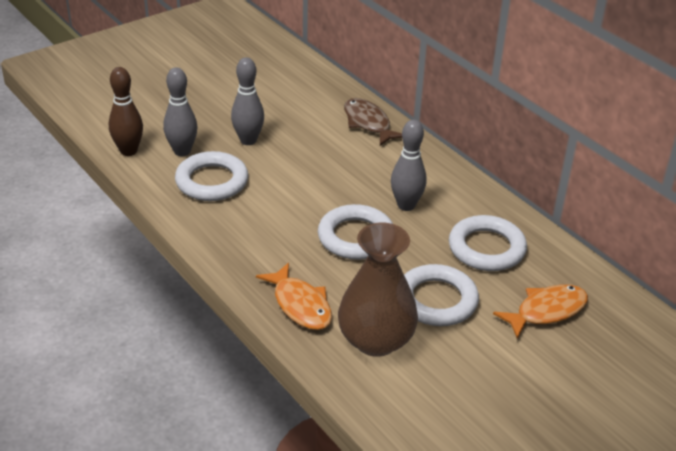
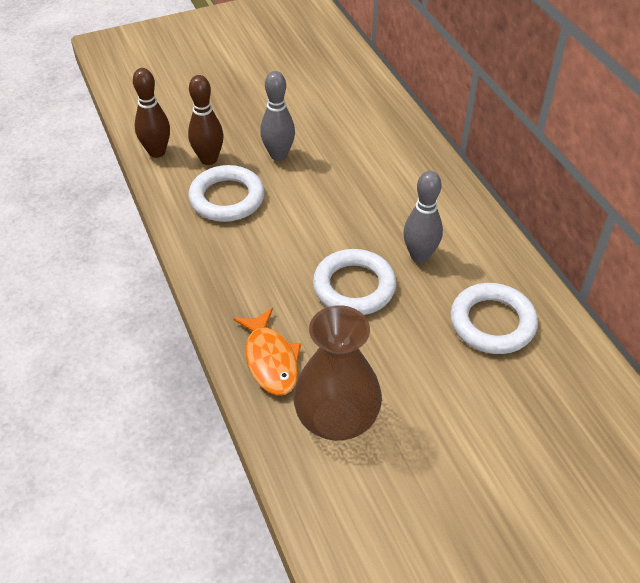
camera: 15 degrees right, 10 degrees up
(182, 151) = (209, 159): grey bowling pin -> brown bowling pin
(368, 123) = (409, 151): brown fish -> none
(436, 300) = (417, 379): white ring -> none
(546, 311) = (537, 414): orange fish -> none

